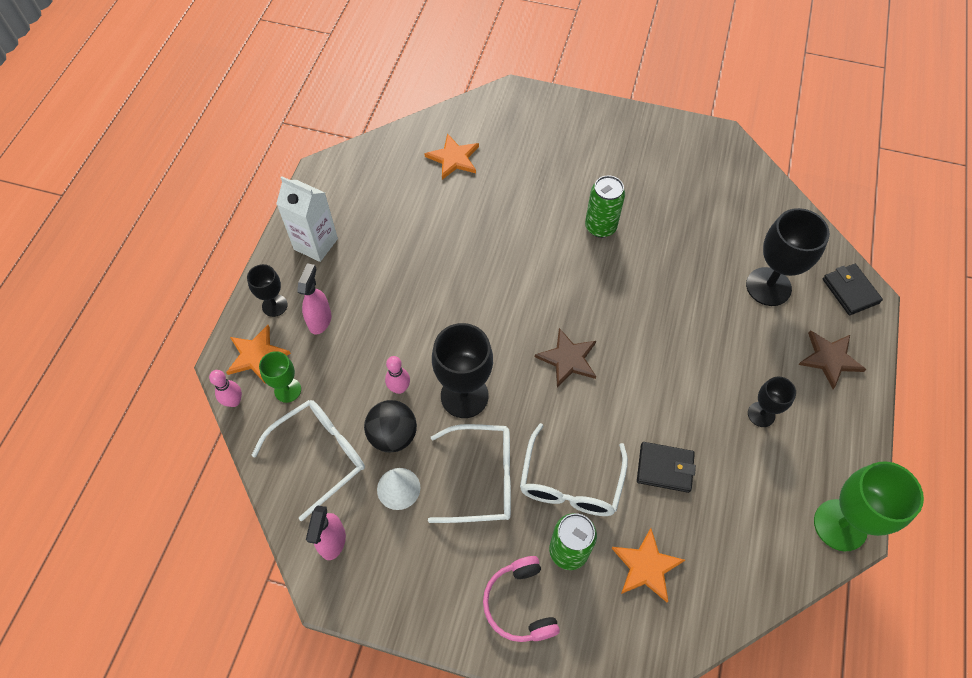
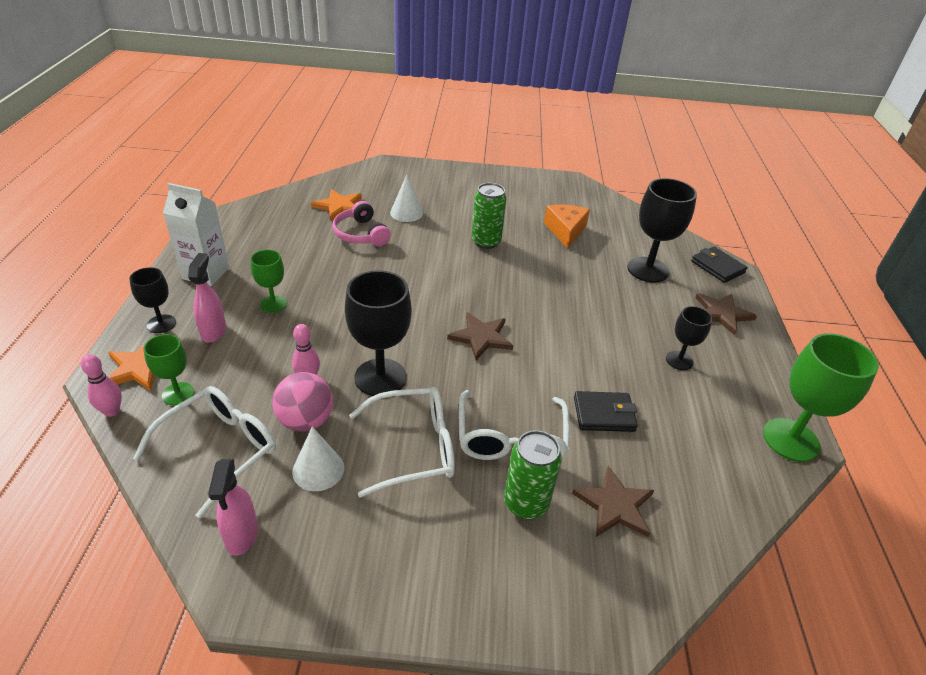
camera: 15 degrees left, 20 degrees down
(376, 292) = (273, 304): none -> green goblet
(393, 435) = (306, 421): black ball -> pink ball
(520, 604) = (484, 566): pink headphones -> pink headphones (360, 234)
(523, 174) = (406, 213): none -> white cone
(646, 566) = (614, 505): orange star -> brown star
(692, 218) = (565, 231): none -> orange cheese

